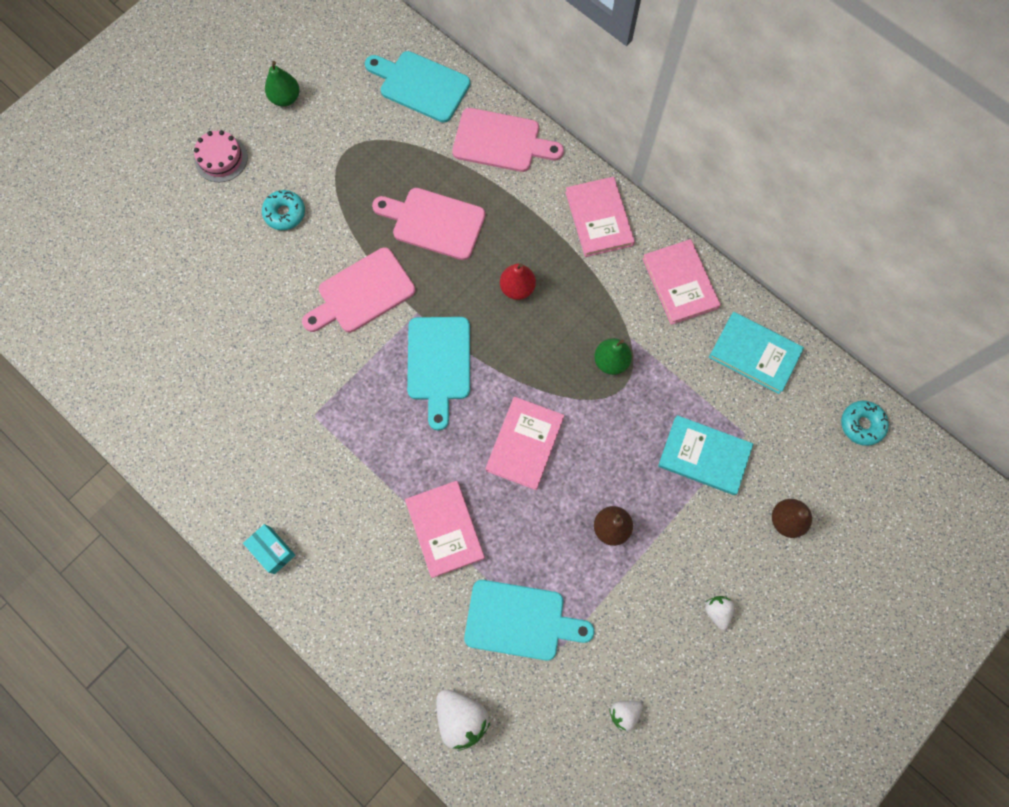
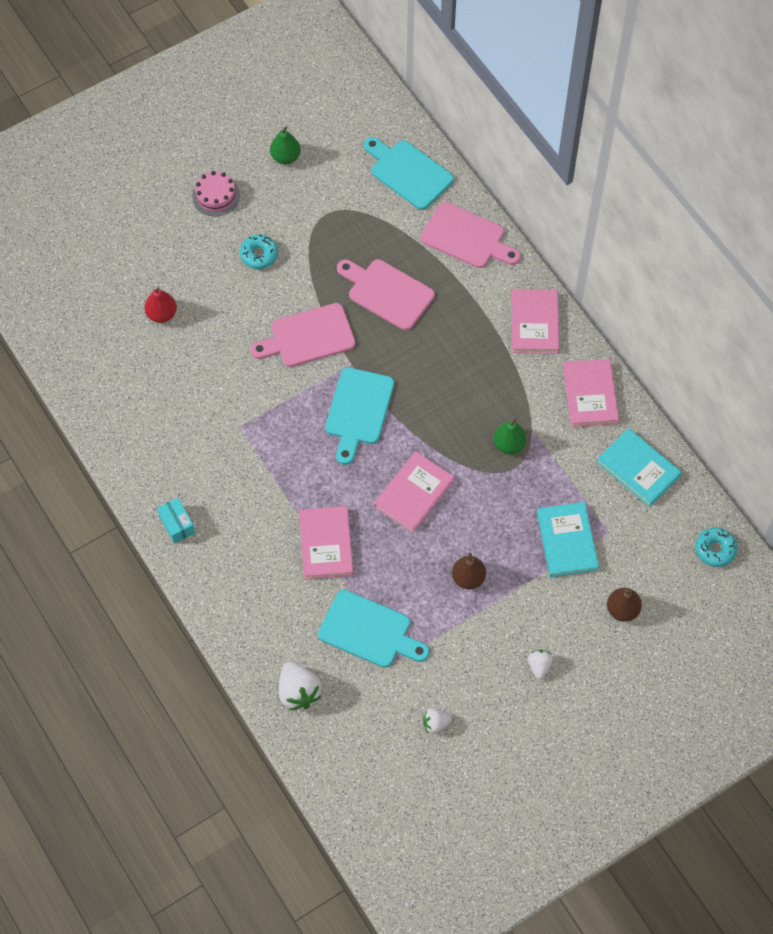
camera: 15 degrees right, 10 degrees down
(517, 288) = (444, 364): red pear -> red pear (162, 314)
(704, 456) = (567, 541): turquoise book -> turquoise book turned 45 degrees clockwise

